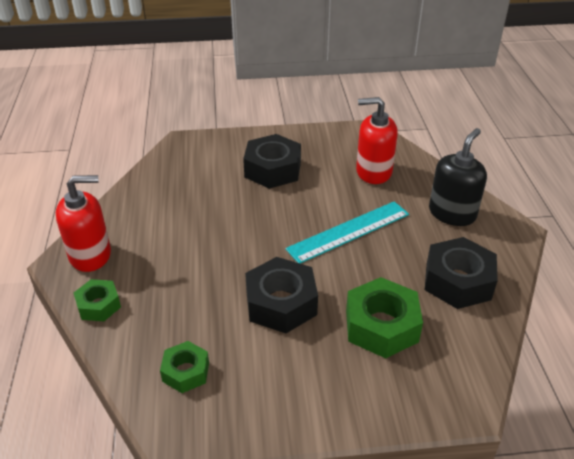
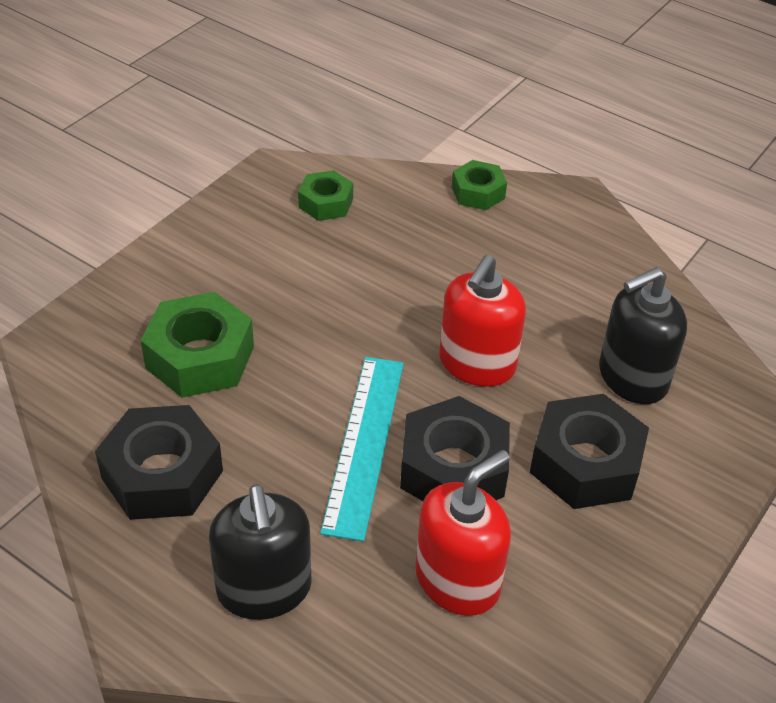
camera: 130 degrees right, 5 degrees up
(90, 255) = (567, 218): red soap dispenser -> red soap dispenser (477, 364)
(203, 179) = (632, 378): none -> black soap dispenser
(281, 303) = (326, 307): black nut -> black nut (453, 468)

